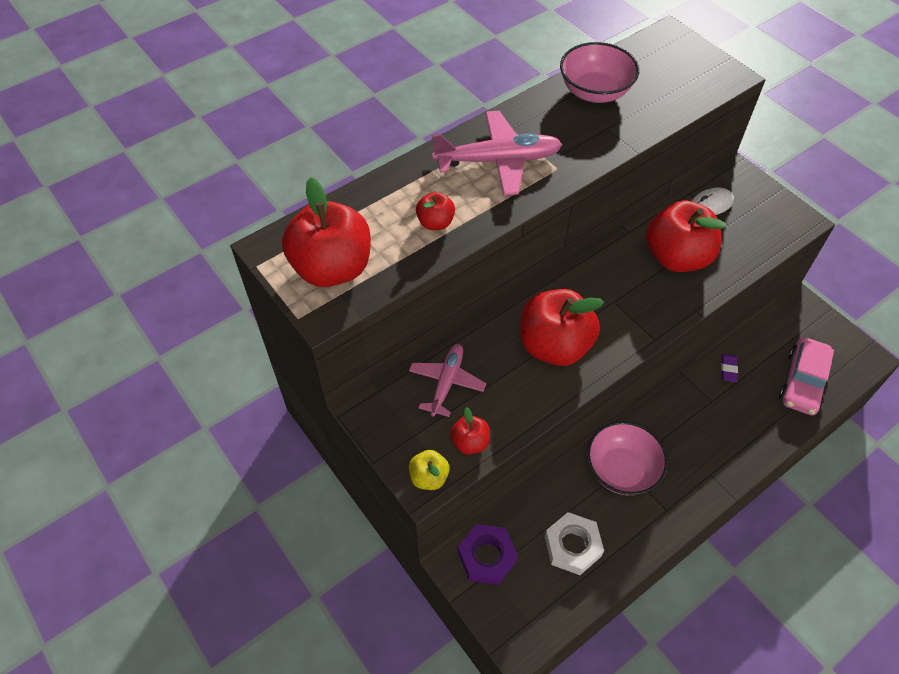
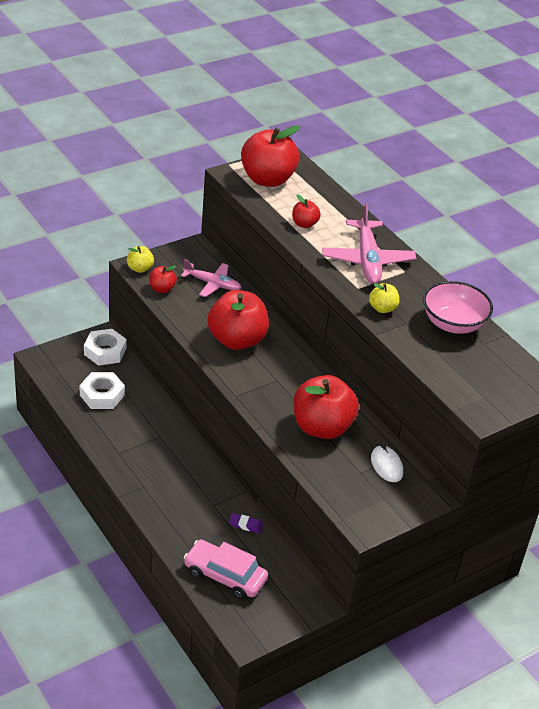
camera: 90 degrees right, 15 degrees down
(487, 556) = (105, 351): purple nut -> white nut
(589, 147) = (382, 308): none -> yellow apple
(621, 470) = (158, 433): pink bowl -> none

